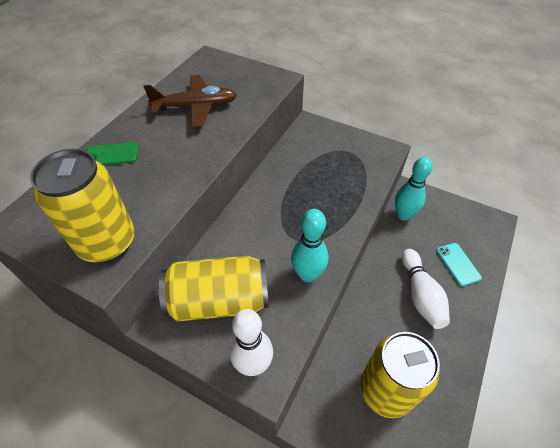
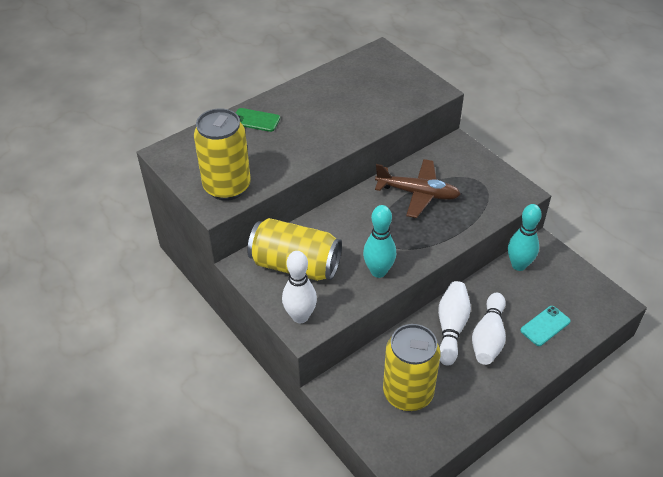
camera: 25 degrees right, 5 degrees down
(196, 107) = (344, 98): brown plane -> brown plane (418, 193)
(384, 298) = (451, 327): none -> white bowling pin
(458, 264) = (545, 326): turquoise phone -> turquoise phone turned 45 degrees clockwise

